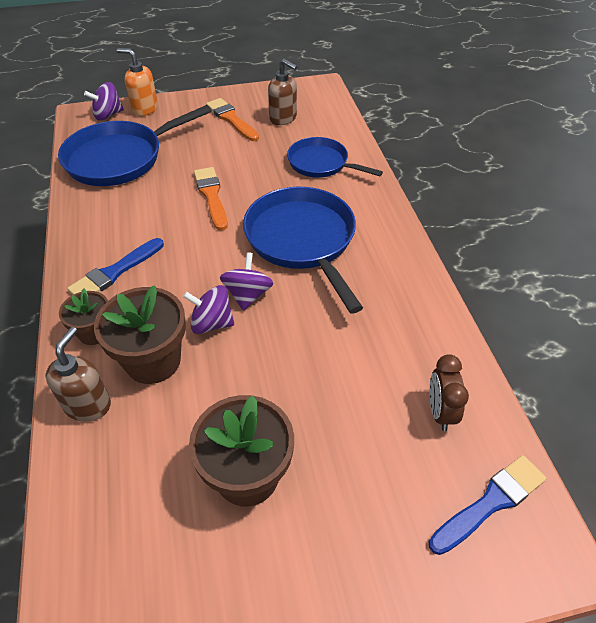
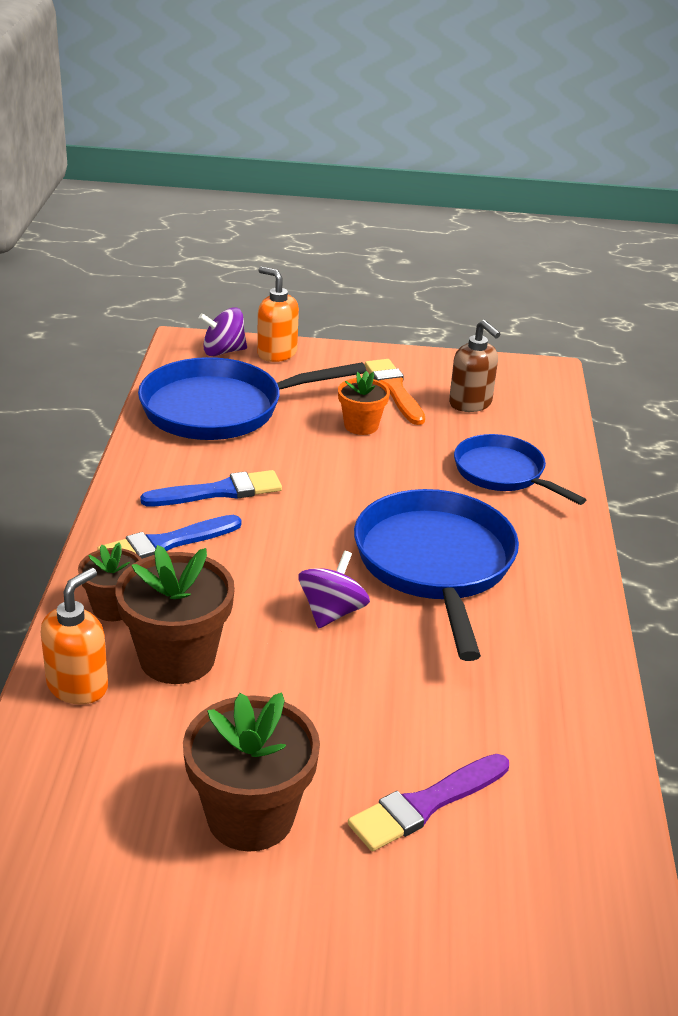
camera: 15 degrees right, 15 degrees down
(88, 405) = (78, 686): brown soap dispenser -> orange soap dispenser
(211, 196) = (328, 481): orange brush -> none
(211, 323) = (270, 634): purple spinning top -> none
(219, 150) = (361, 426): none -> orange flower pot
(361, 427) = (425, 804): none -> purple brush
(440, 412) = (545, 816): brown clock -> none
(490, 502) = (570, 938): blue brush -> blue brush (219, 491)

